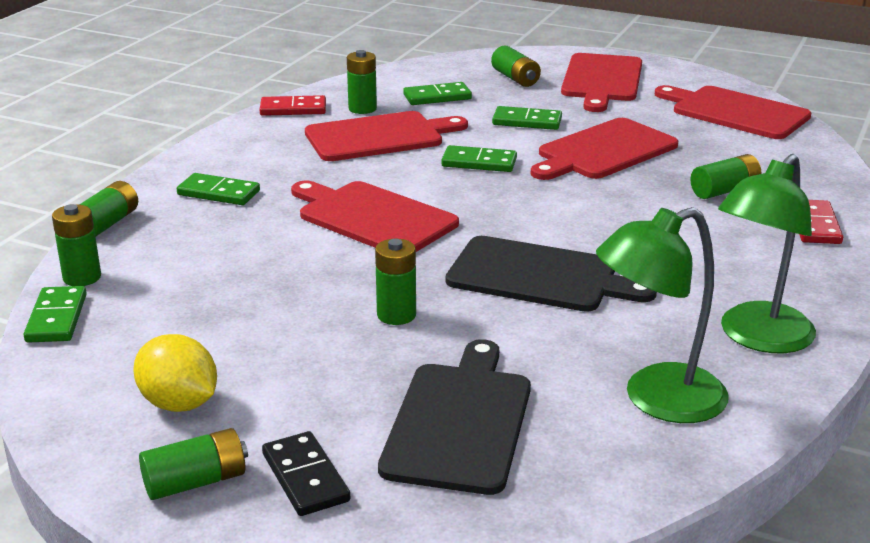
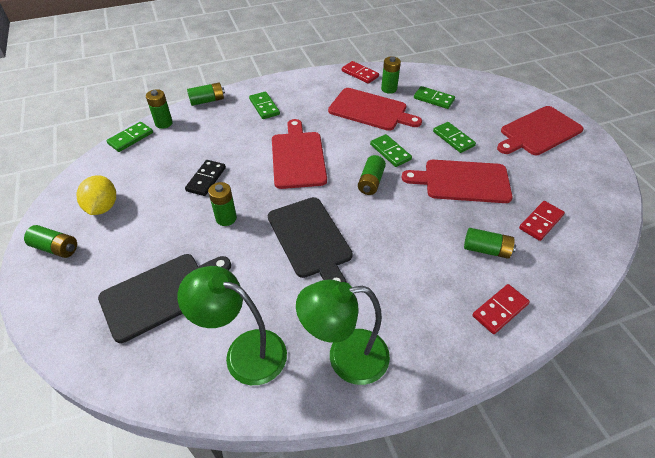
camera: 45 degrees right, 20 degrees up
(305, 477) = (82, 275): black domino -> black domino (206, 179)
(515, 78) = (492, 106): green battery -> green battery (371, 182)
(731, 147) = (540, 222): none -> red domino
(735, 112) = (585, 198): red cutting board -> none

